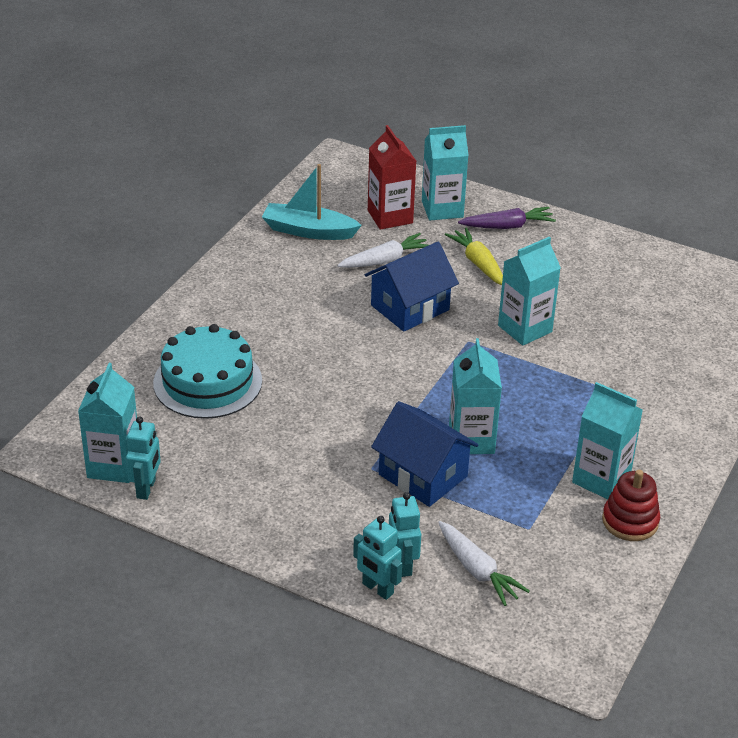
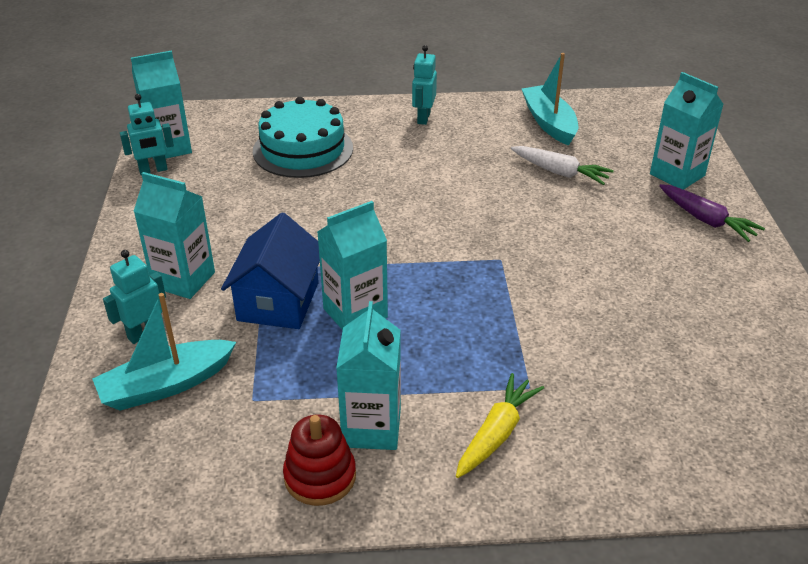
camera: 60 degrees right, 0 degrees up
(377, 589) = (103, 330): turquoise robot -> turquoise robot (423, 118)
(390, 217) = (625, 153): red carton -> none
(410, 307) = (509, 209): blue house -> none
(477, 570) = (166, 385): white carrot -> turquoise boat
(478, 263) = (624, 223): yellow carrot -> yellow carrot (496, 433)
(525, 329) = (560, 287): turquoise carton -> turquoise carton (183, 280)

